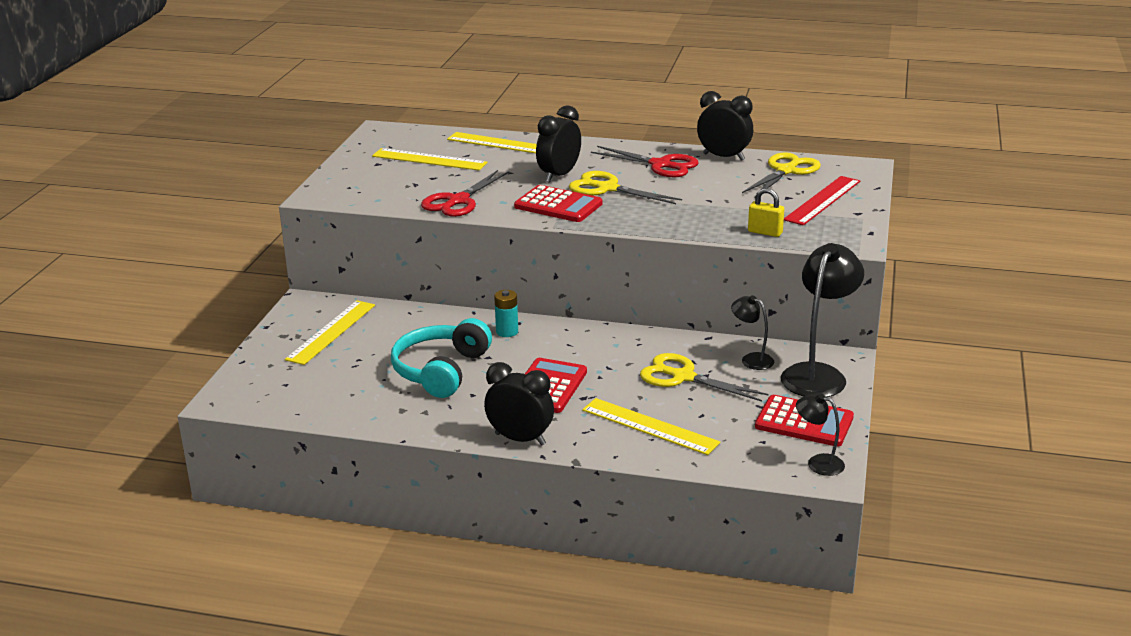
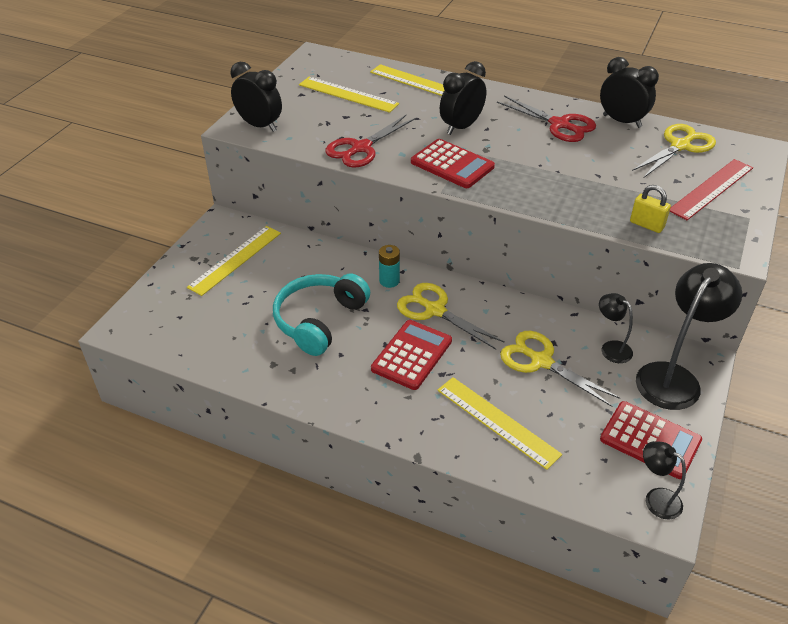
camera: 10 degrees right, 15 degrees up
(520, 439) = (371, 419): black clock -> black clock (260, 125)
(607, 188) = (503, 149): yellow scissors -> yellow scissors (435, 310)

